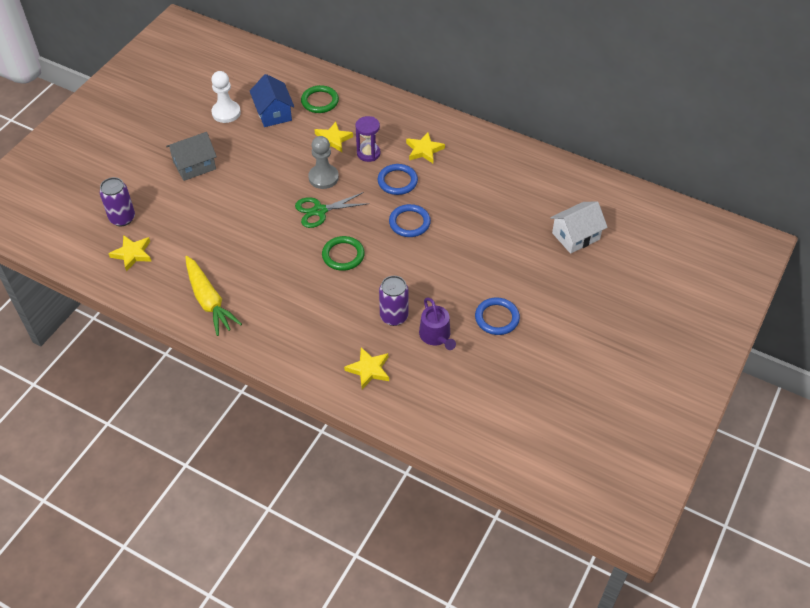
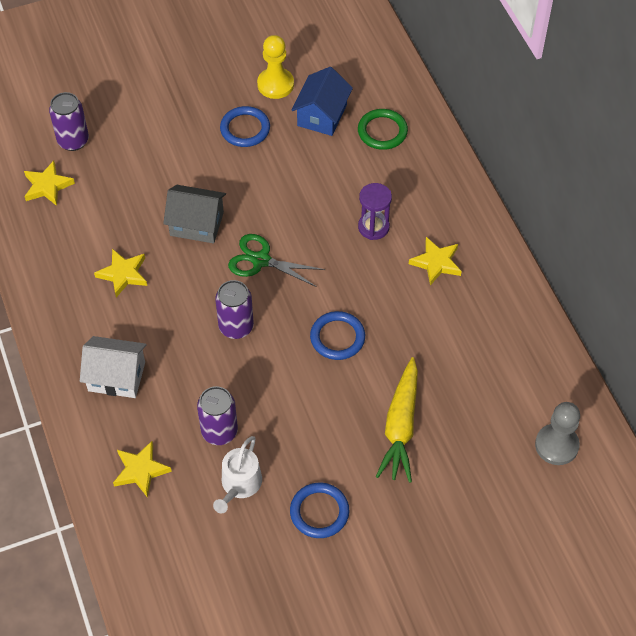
camera: 40 degrees right, 5 degrees up
(194, 165) = (190, 126): grey house -> grey house (196, 224)
(209, 301) = (67, 286): yellow carrot -> yellow carrot (400, 427)
(226, 113) = (275, 84): white pawn -> yellow pawn
(323, 177) = (300, 224): grey pawn -> grey pawn (556, 445)
(333, 139) = (352, 186): yellow star -> yellow star (123, 274)
(343, 255) = (236, 327): green ring -> purple can
(397, 181) = (372, 280): blue ring -> blue ring (245, 129)
(436, 336) = (239, 484): purple watering can -> white watering can
(575, 236) = (500, 481): white house -> white house (116, 376)

